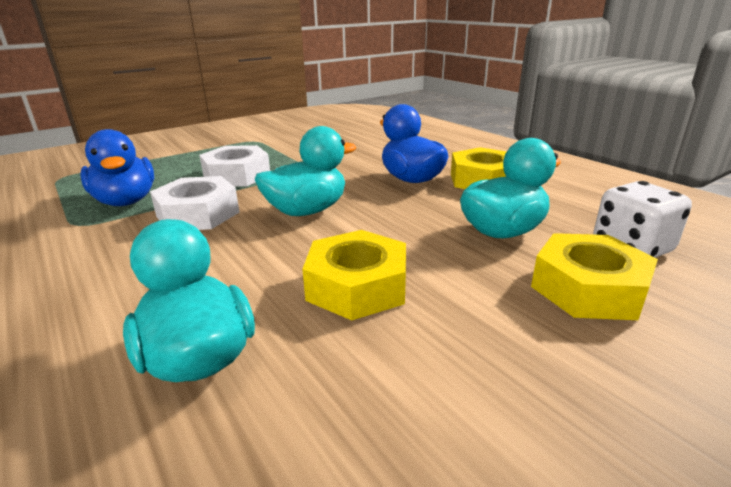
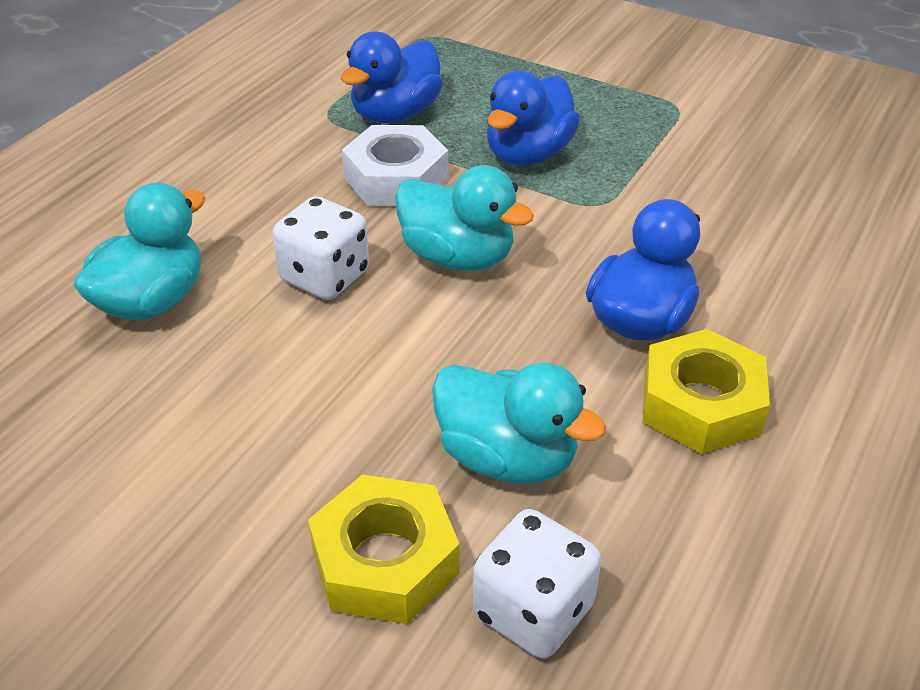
camera: 65 degrees right, 15 degrees up
(237, 175) = (528, 154): white nut -> blue duck
(272, 259) = (325, 277): none -> white dice
(357, 286) = (300, 358): yellow nut -> none

